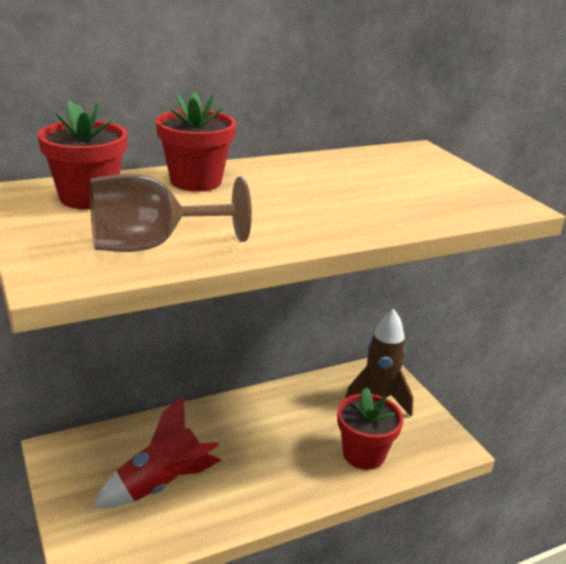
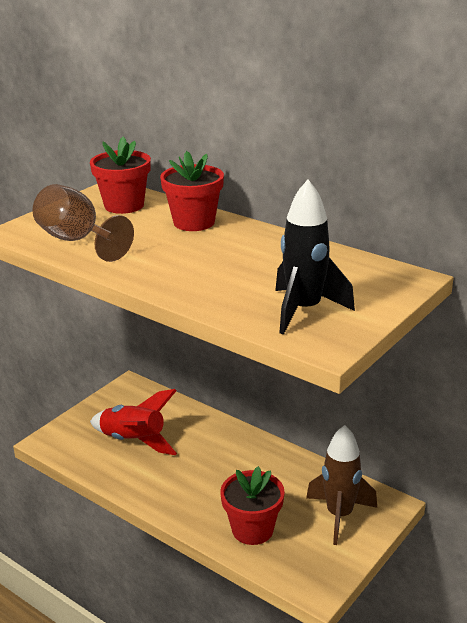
camera: 65 degrees right, 0 degrees up
(446, 195) = (304, 310): none -> black rocket

